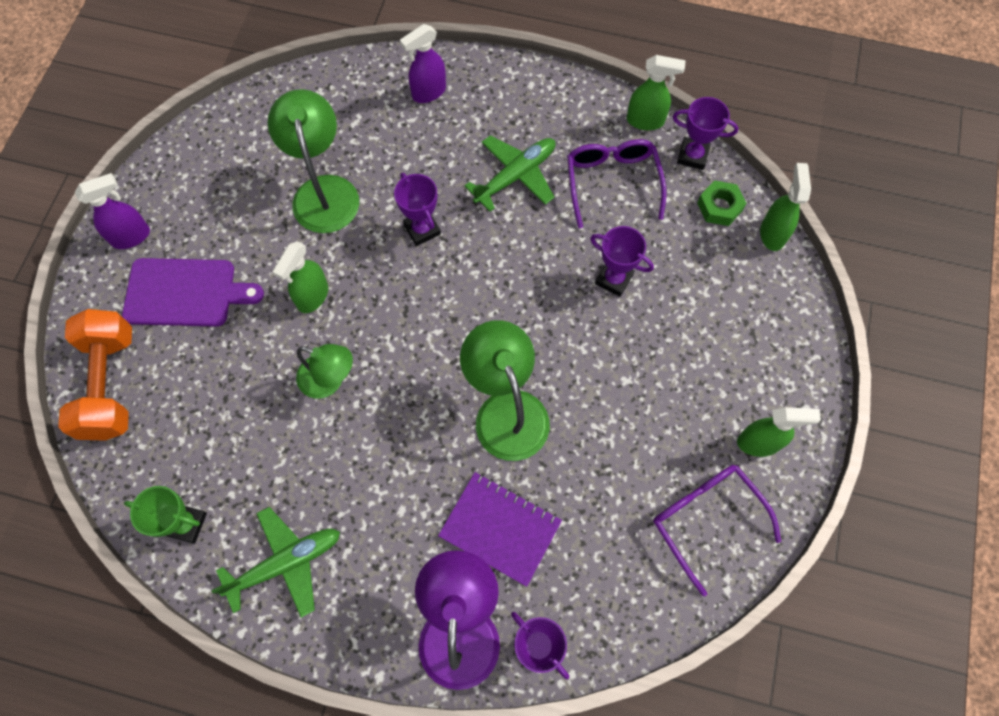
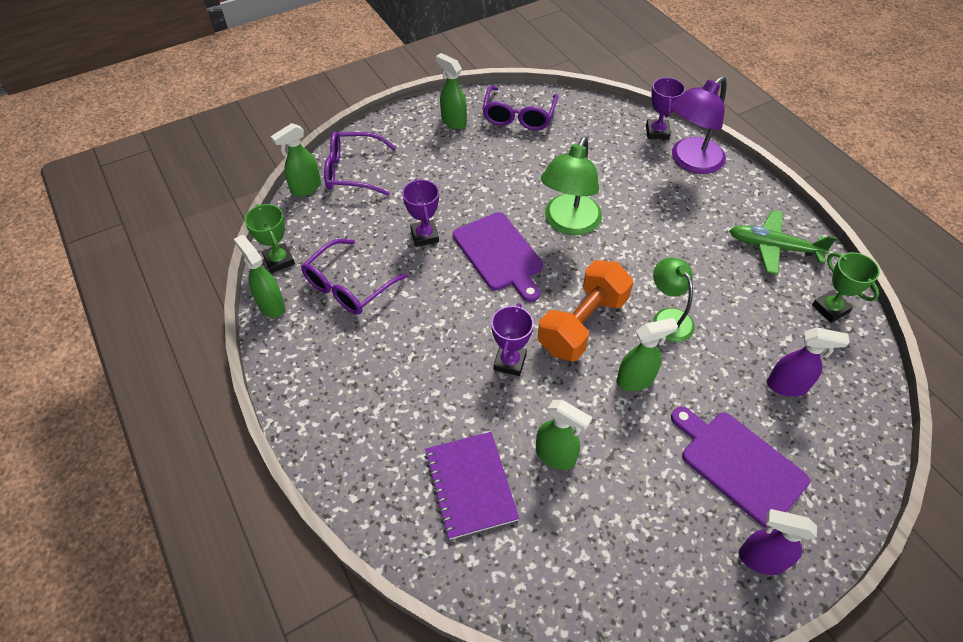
camera: 135 degrees left, 15 degrees down
(110, 384) = (846, 439): orange dumbbell -> orange dumbbell (582, 324)
(323, 191) = (556, 455): green lamp -> green spray bottle
(428, 92) = (384, 469): purple spray bottle -> purple spray bottle (787, 386)
(500, 528) = (629, 180): purple notebook -> purple notebook (470, 485)
(515, 176) = (403, 343): green plane -> none
(531, 318) = (499, 254): none -> purple cutting board
(692, 156) = (279, 260): purple trophy -> green trophy
(719, 207) = (310, 222): green nut -> none
(762, 288) = (352, 171): none -> purple glasses

